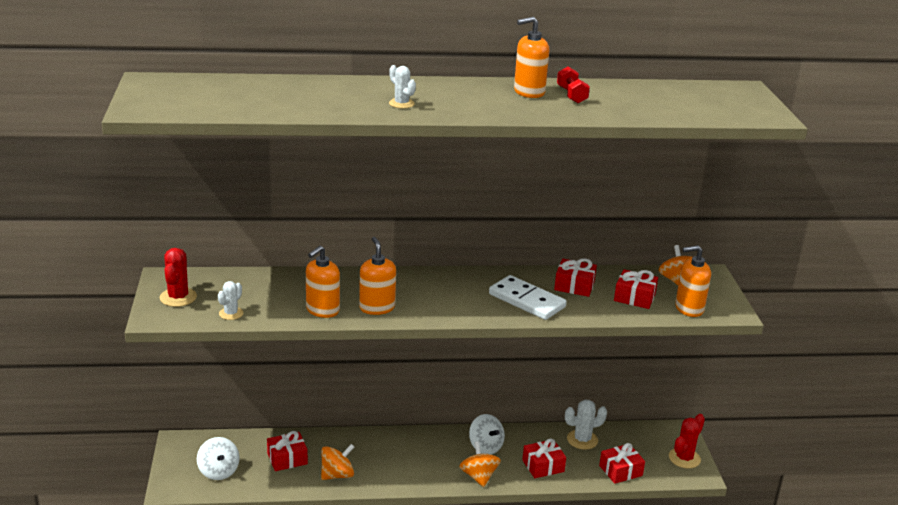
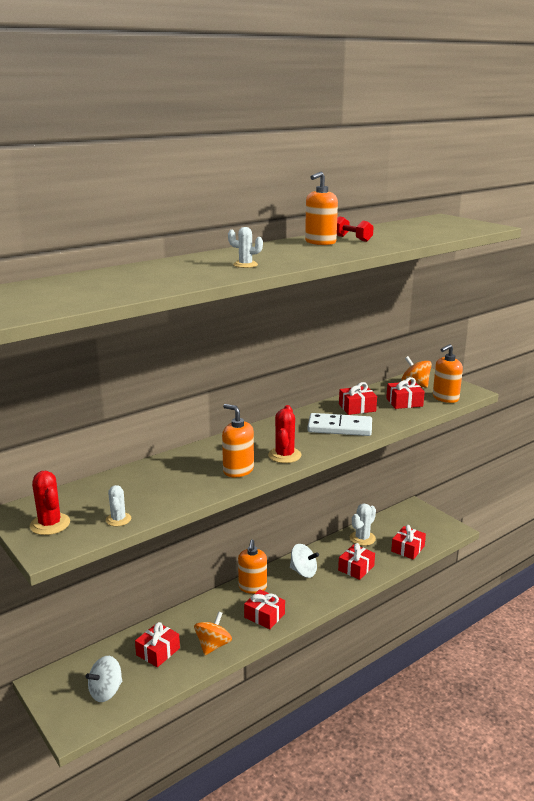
camera: 30 degrees left, 5 degrees down
(219, 471) = (106, 691): white spinning top -> white spinning top turned 105 degrees clockwise
(322, 310) = (196, 488): orange soap dispenser -> orange soap dispenser (252, 587)
(407, 470) = (264, 616): none -> red gift
(479, 476) = (321, 596): orange spinning top -> none
(684, 458) = (436, 523): red cactus -> red cactus (284, 455)

